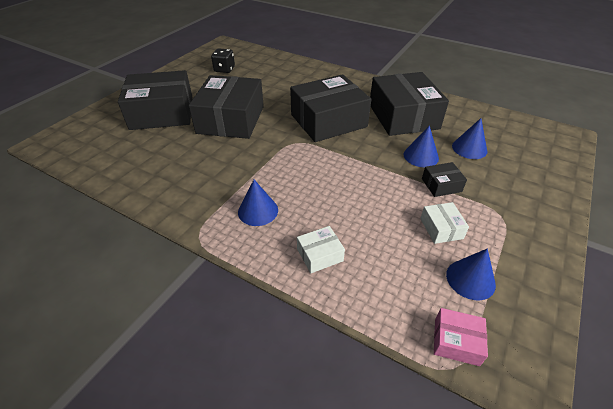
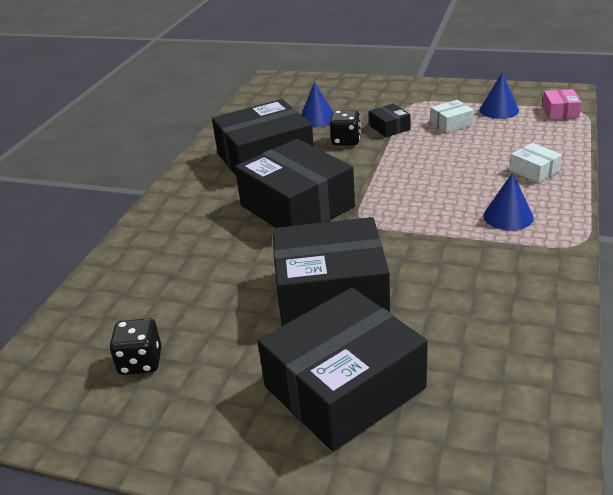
camera: 100 degrees left, 10 degrees down
(162, 113) = (344, 387): black box -> black box turned 75 degrees clockwise
(421, 156) = (346, 141): blue cone -> black dice

